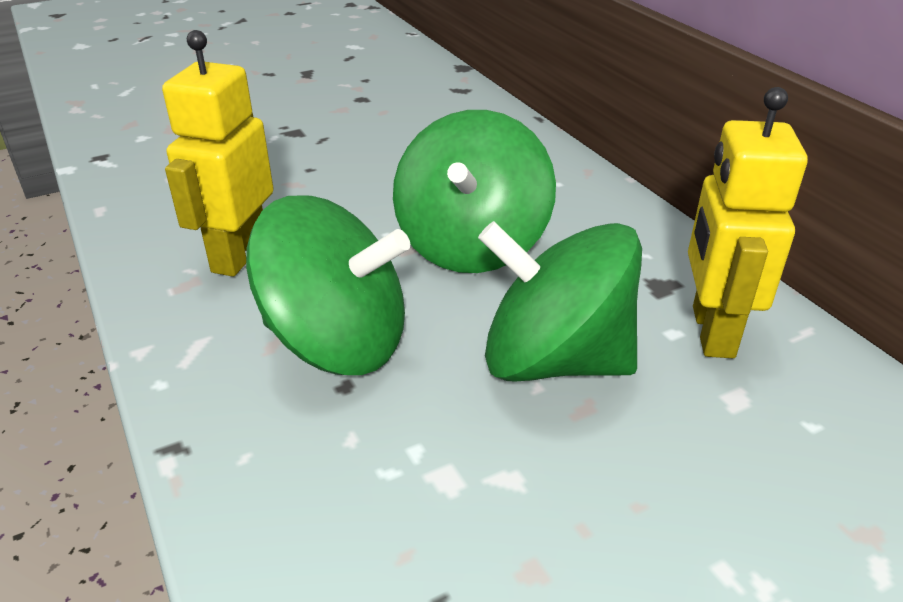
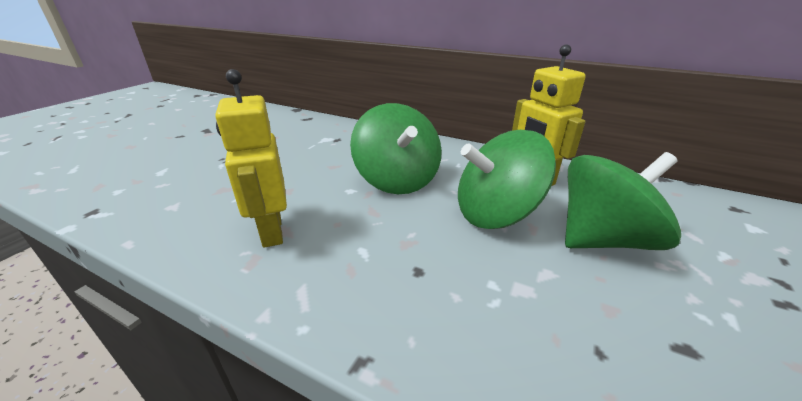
camera: 35 degrees left, 5 degrees down
(337, 342) = (387, 251): green spinning top -> green spinning top (603, 239)

